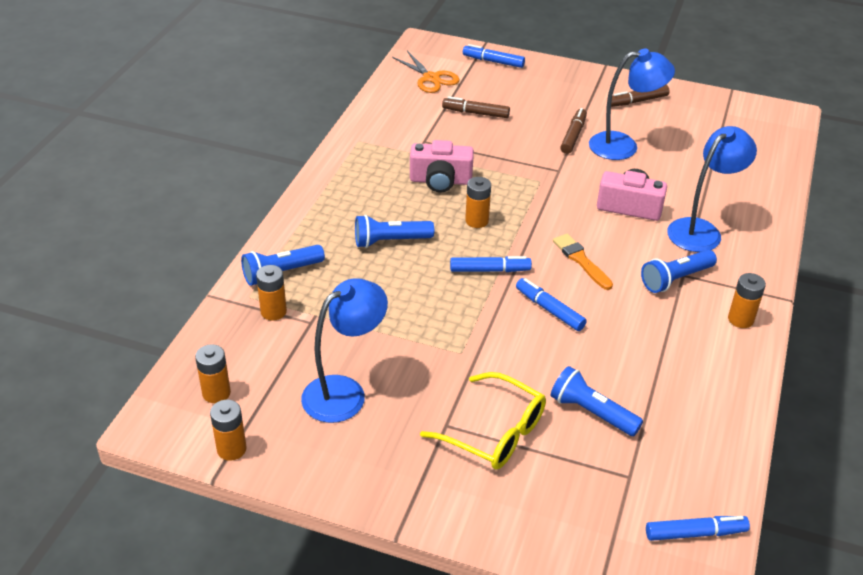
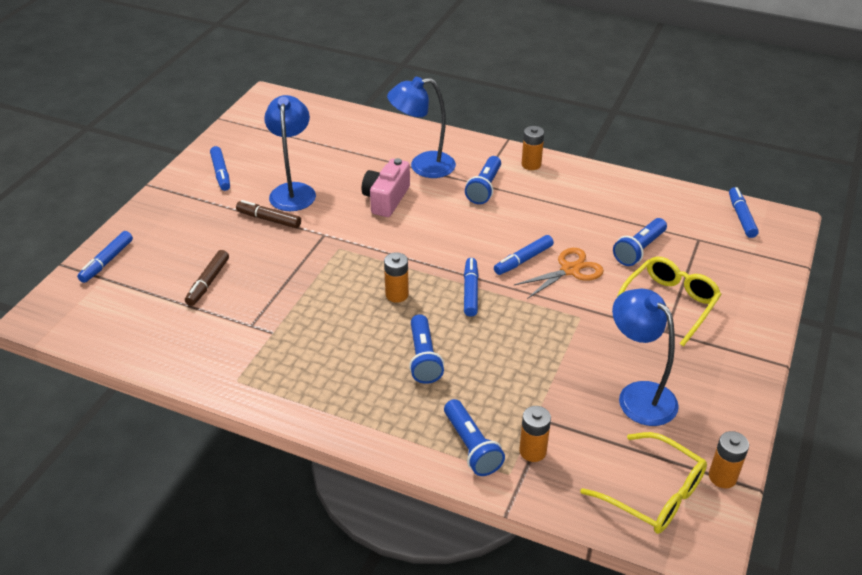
camera: 85 degrees left, 0 degrees up
(216, 393) = (653, 494): orange battery -> yellow glasses
(431, 78) = (123, 313): orange scissors -> orange scissors (570, 270)
(440, 181) = (327, 316): pink camera -> none
(581, 260) = (459, 235): orange brush -> none
(637, 101) = (221, 173): brown marker -> blue marker
(675, 279) = (484, 188): blue flashlight -> blue flashlight turned 45 degrees clockwise
(701, 230) = (423, 166): blue lamp -> blue lamp turned 60 degrees counterclockwise

